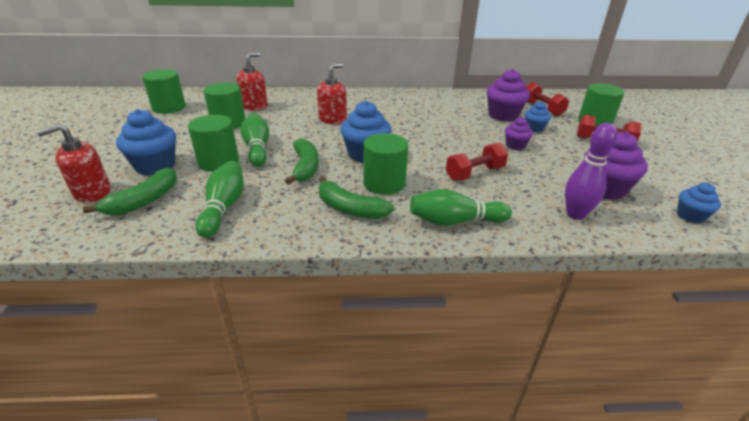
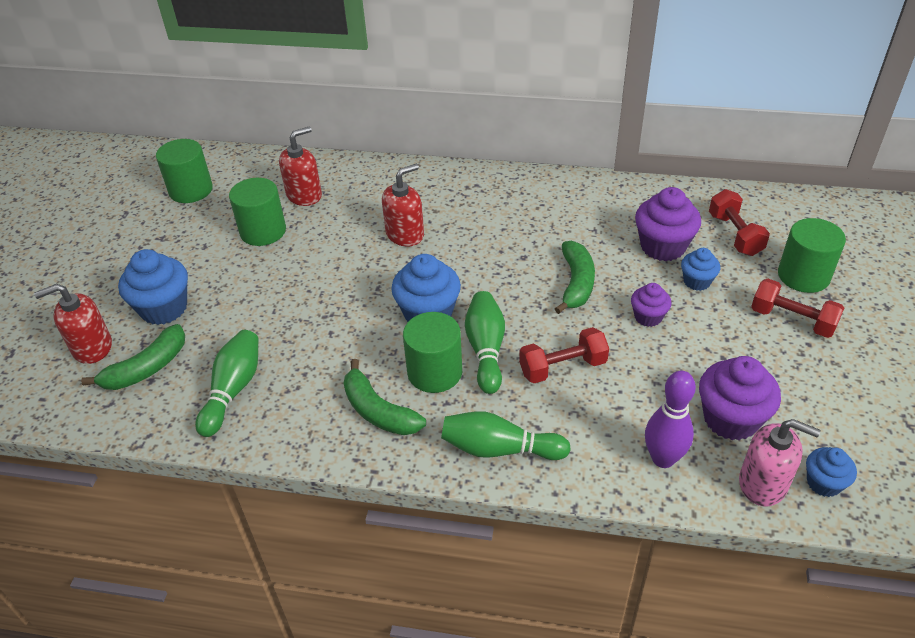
camera: 15 degrees right, 10 degrees up
(218, 162) = (239, 309): green cylinder -> none
(257, 148) = (290, 287): green bowling pin -> green bowling pin (486, 349)
(305, 167) = (343, 331): green banana -> green banana (576, 283)
(652, 221) = (763, 483): none -> pink soap dispenser

